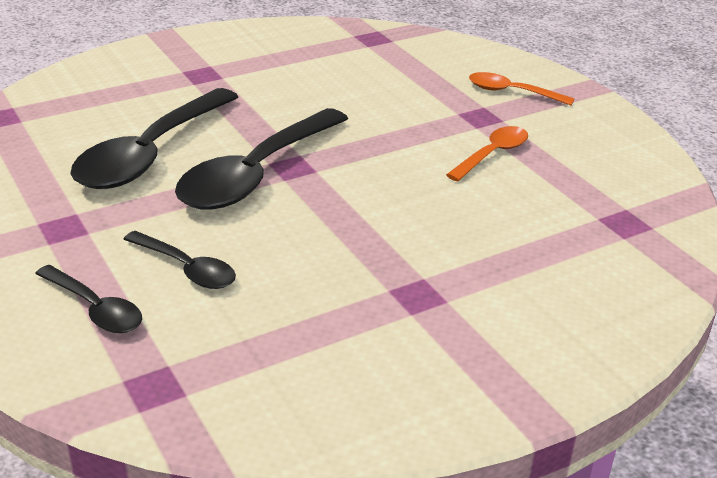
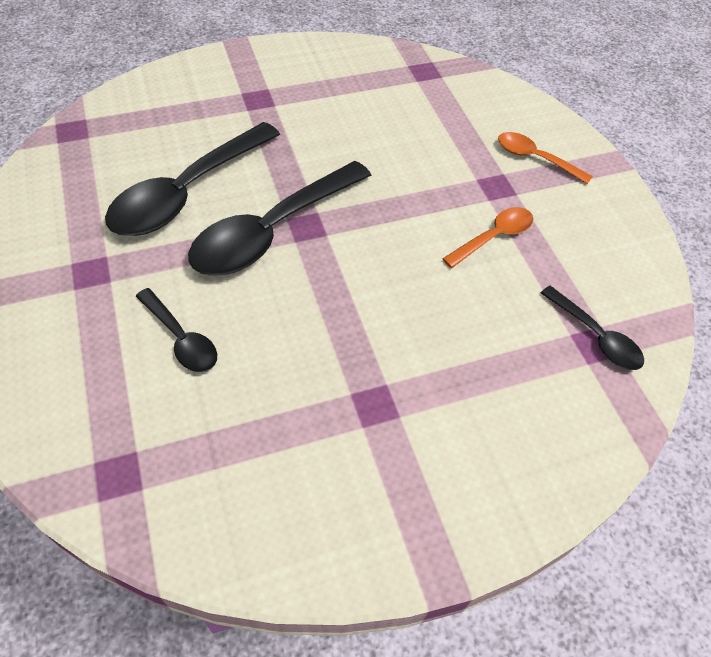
camera: 10 degrees right, 20 degrees up
(95, 309) = (92, 374): black spoon -> black spoon (595, 336)

